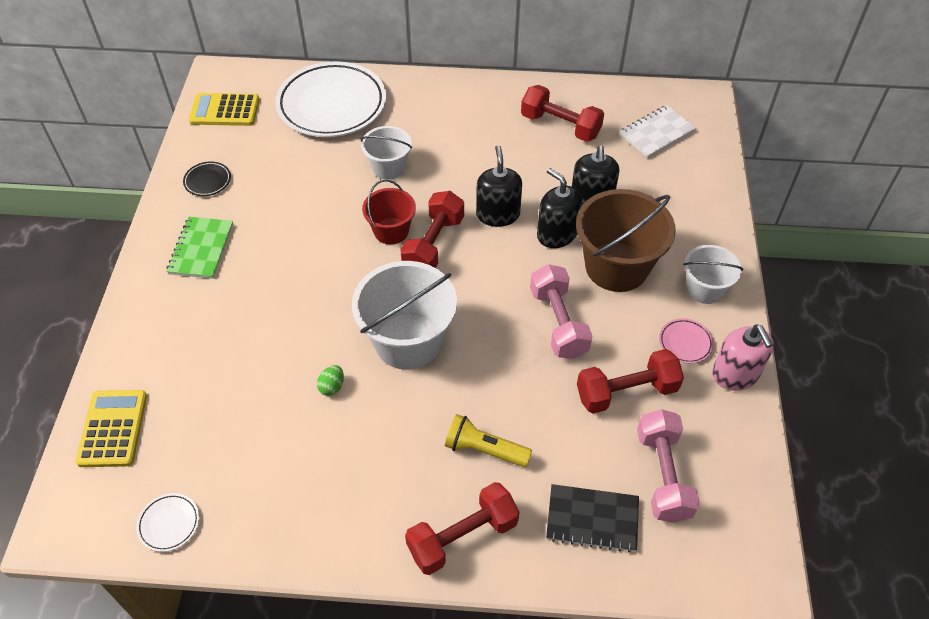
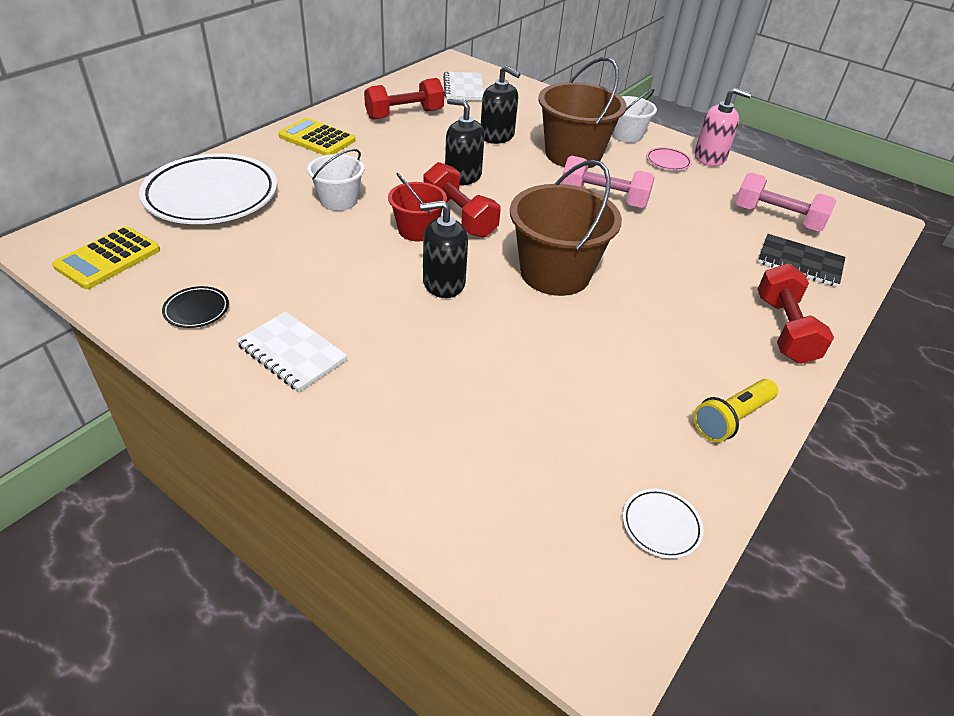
camera: 60 degrees left, 10 degrees down
(113, 429) = (487, 529): yellow calculator -> yellow calculator (317, 138)
(201, 249) = (292, 353): green notebook -> white notebook
(332, 387) = (569, 336): green egg -> none
(408, 341) = (555, 273): white bucket -> brown bucket
(484, 449) = (702, 283): yellow flashlight -> yellow flashlight (731, 419)
(557, 234) = (514, 162): black soap dispenser -> black soap dispenser (443, 283)
(592, 519) = (800, 262): black notebook -> black notebook turned 75 degrees clockwise
(626, 392) = (693, 200): red dumbbell -> none

